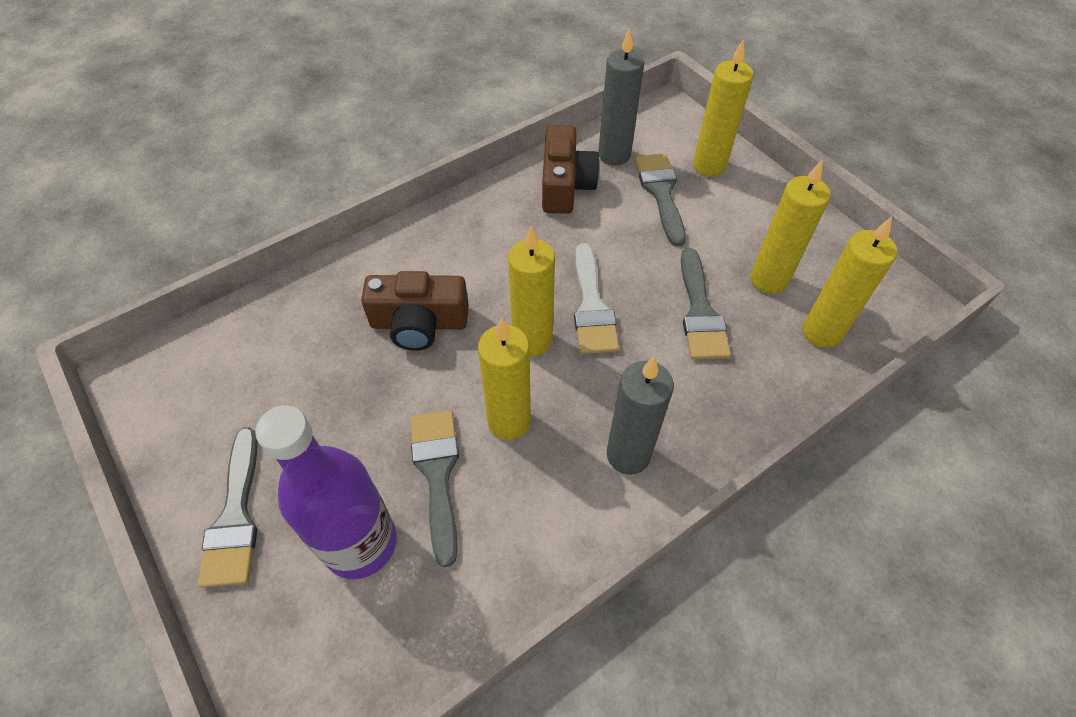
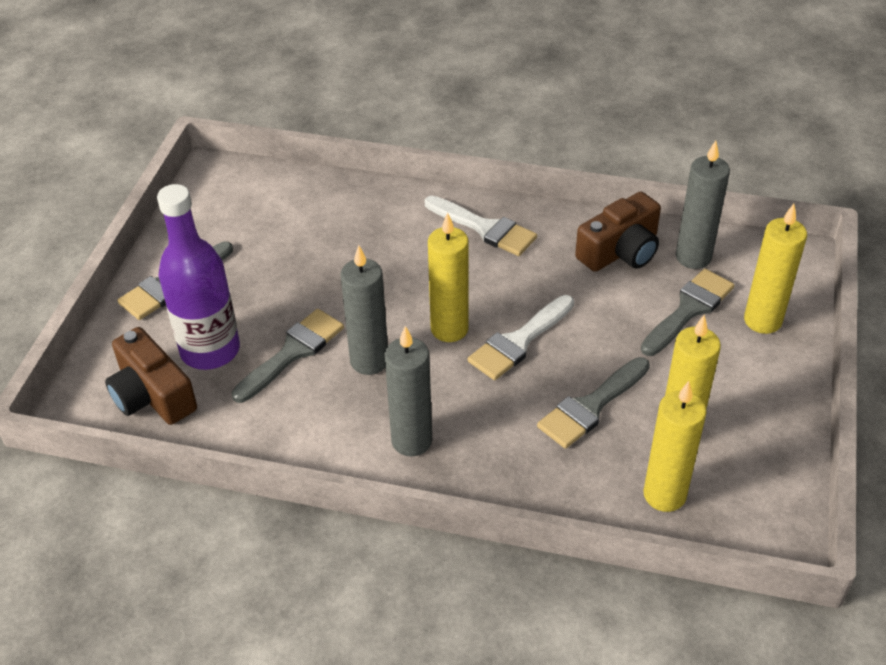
camera: 50 degrees right, 10 degrees down
(419, 323) = (395, 263): brown camera -> brown camera (152, 395)
(450, 240) = (485, 228): none -> white brush
(509, 421) = (369, 361): yellow candle -> grey candle

